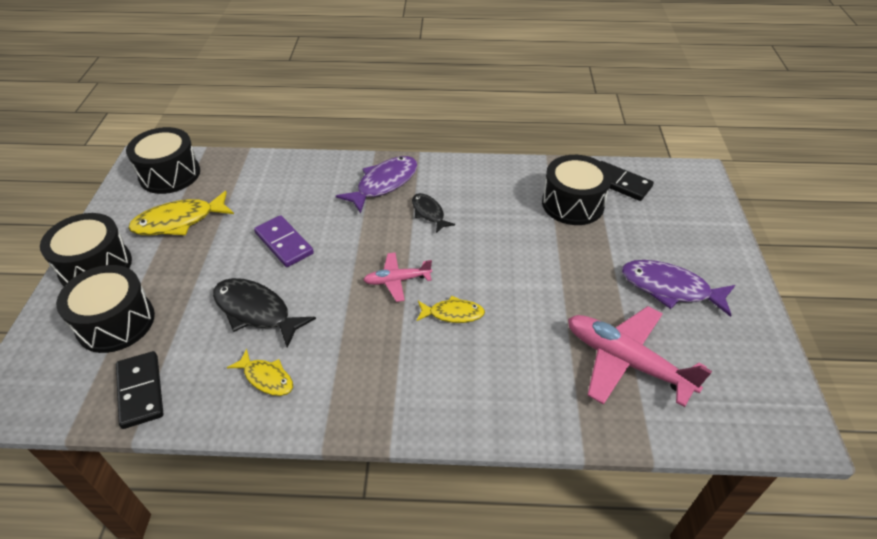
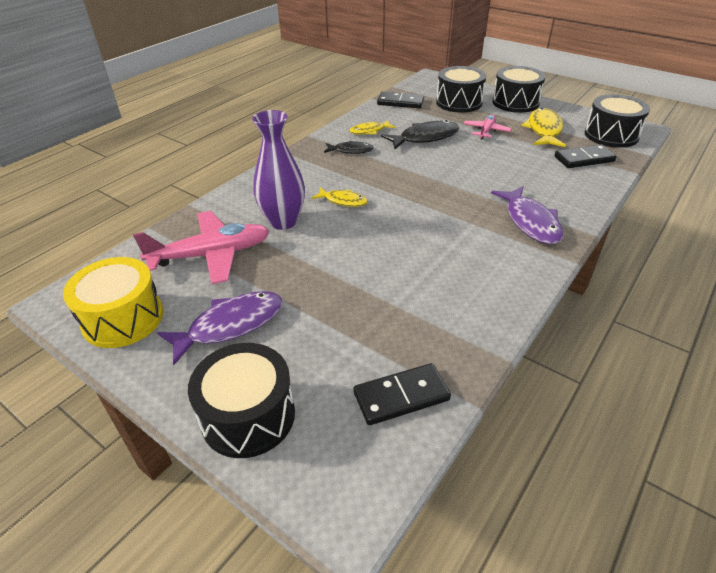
camera: 125 degrees right, 5 degrees down
(240, 180) = (584, 159): none -> black domino
(284, 243) = (484, 159): purple domino -> none
(397, 280) = (400, 190): pink plane -> pink plane (486, 131)
(429, 213) = (466, 231): black fish -> black fish (351, 151)
(453, 314) = (343, 201): yellow fish -> yellow fish turned 105 degrees counterclockwise
(528, 340) = (283, 221): none -> purple vase
(572, 204) = (400, 329): black drum -> black drum (248, 415)
(747, 361) = (123, 318): none -> yellow drum

